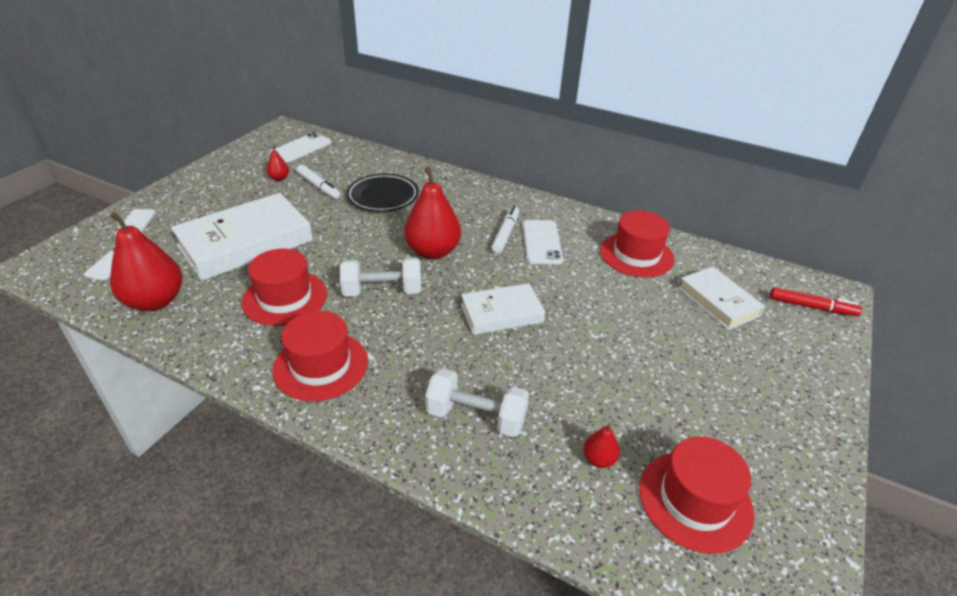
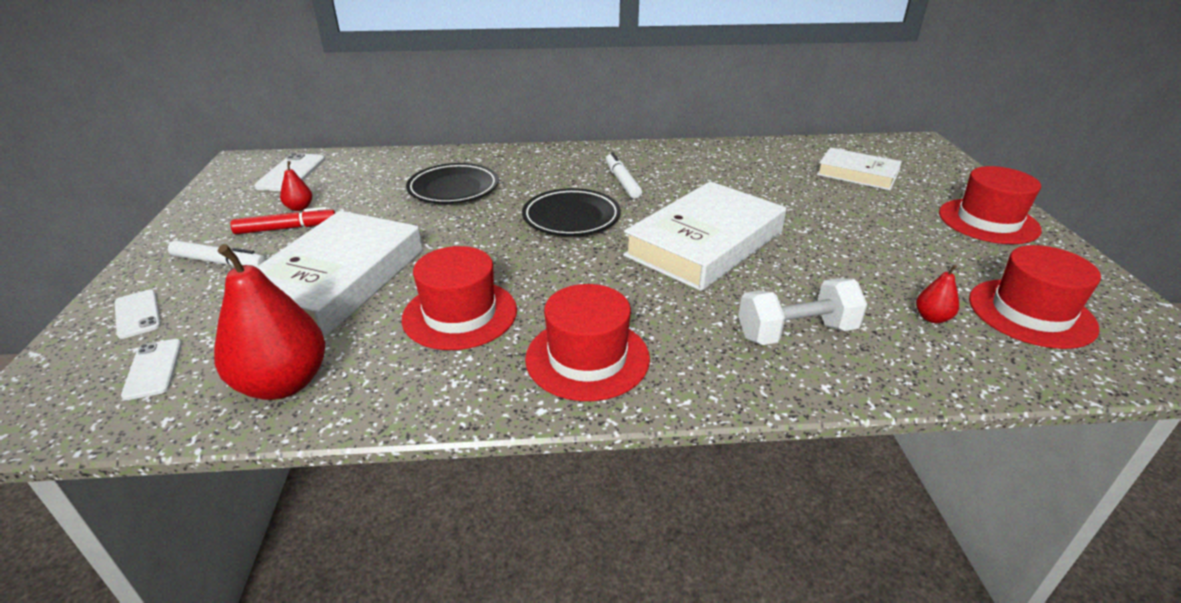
camera: 30 degrees left, 5 degrees down
(319, 186) = (362, 201): white marker -> white marker (220, 262)
(382, 291) = (564, 268): white dumbbell -> none
(433, 252) = (571, 218): red pear -> black plate
(502, 313) = (705, 243): white book -> white book, size x1.73
(542, 242) = (664, 178): white phone -> none
(636, 254) = (754, 162): red hat -> red hat (988, 221)
(811, 307) = (920, 156): red marker -> red marker (286, 228)

